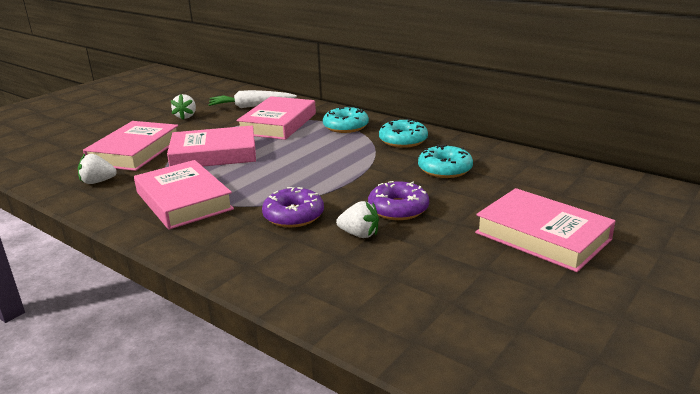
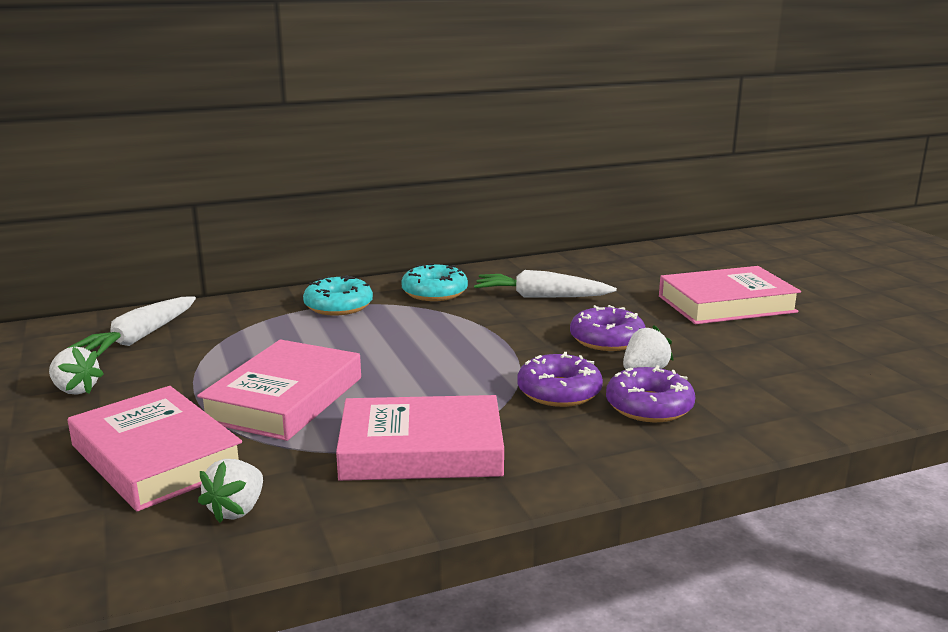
camera: 60 degrees left, 5 degrees down
(278, 124) = (250, 337): pink book -> none
(301, 249) = (649, 406): none -> purple donut
(445, 169) = (540, 297): turquoise donut -> white carrot

